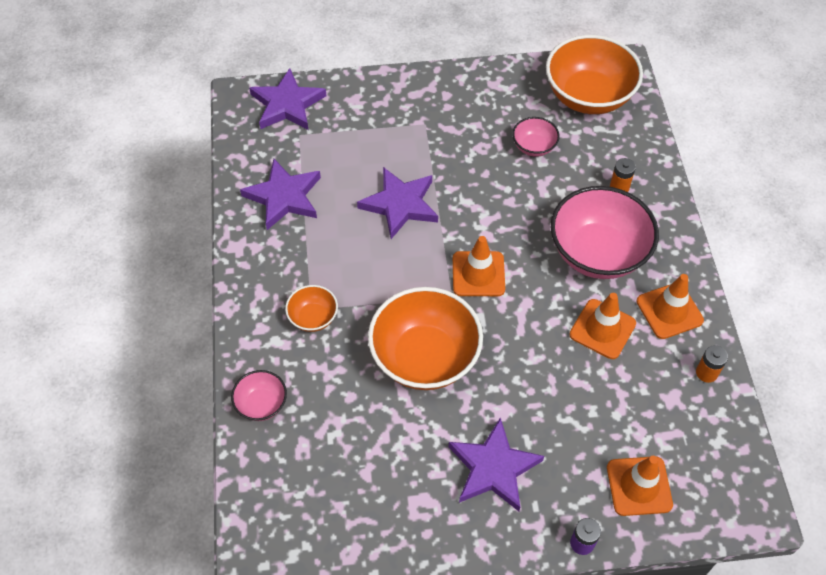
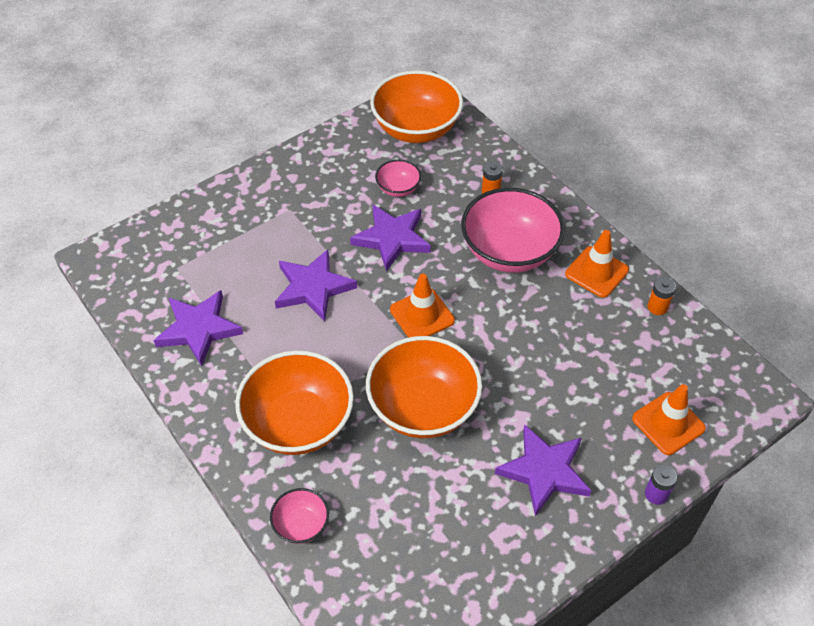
camera: 30 degrees left, 5 degrees down
(287, 104) = (147, 246): purple star -> purple star (392, 239)
(313, 317) = (298, 423): orange bowl -> orange bowl, size x2.09
(602, 329) = (554, 312): orange traffic cone -> none

